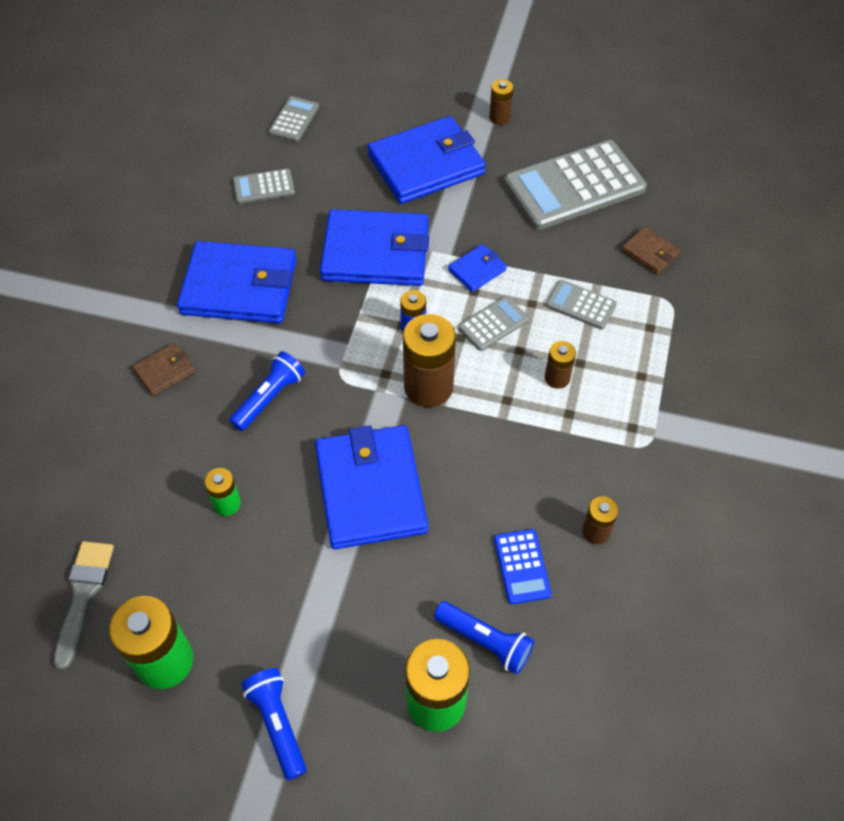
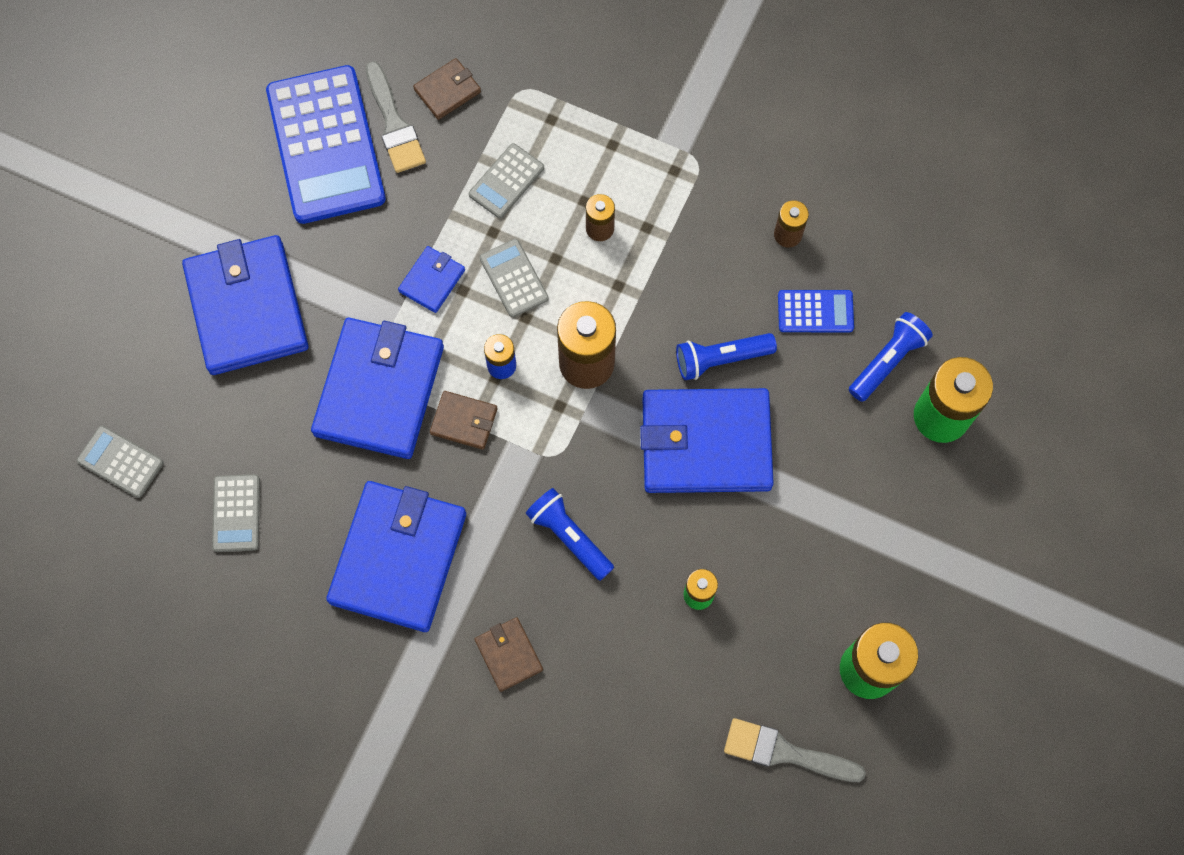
camera: 80 degrees left, 15 degrees up
(278, 724) = (945, 564): blue flashlight -> blue flashlight (720, 359)
(360, 310) = (464, 421): none -> brown wallet
(477, 270) = (432, 281): blue wallet -> blue wallet turned 60 degrees clockwise
(499, 117) = (185, 204): brown battery -> none
(574, 186) = (325, 145): grey calculator -> blue calculator
(607, 224) = (394, 124): none -> grey brush

